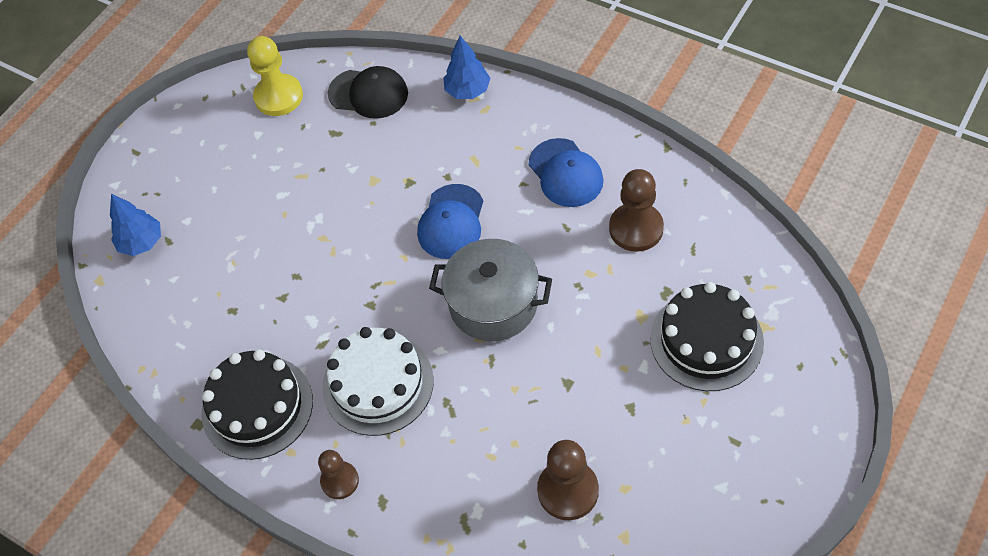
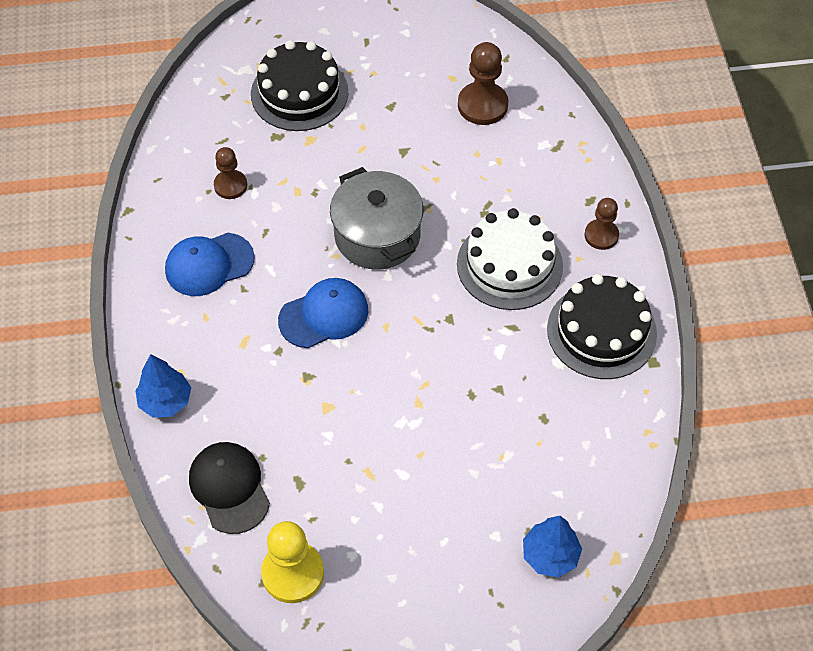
camera: 135 degrees left, 0 degrees up
(565, 173) = (209, 264): blue cap -> blue cap turned 135 degrees counterclockwise
(636, 228) = (230, 185): brown pawn -> brown pawn, size x0.63

